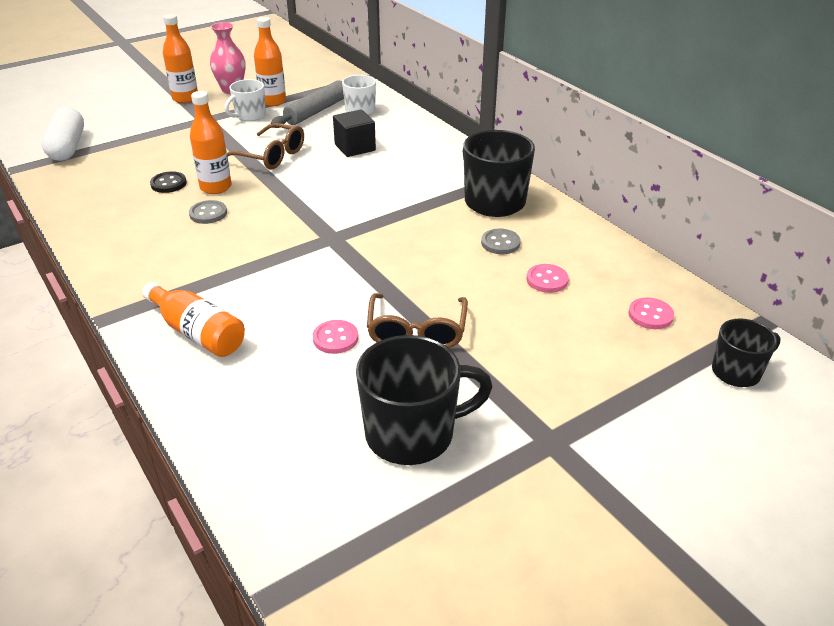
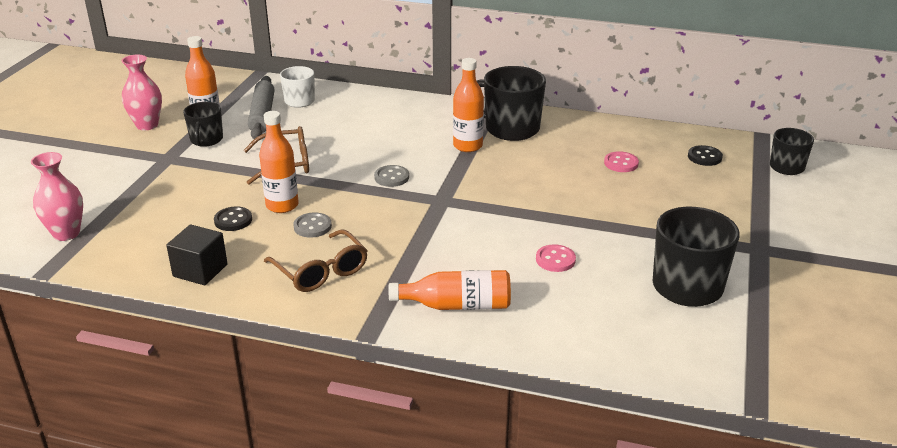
camera: 40 degrees left, 5 degrees down
(67, 147) = (66, 233): white capsule -> pink vase
(185, 98) = (112, 148): orange bottle -> orange bottle (467, 146)
(249, 116) = (206, 140): white mug -> black mug
(355, 147) = (345, 131): black cube -> black cube (200, 270)
(417, 331) = (596, 230): brown glasses -> brown glasses (321, 271)
(500, 243) = (558, 153): grey button -> grey button (391, 177)
(650, 315) = (704, 157): pink button -> black button

